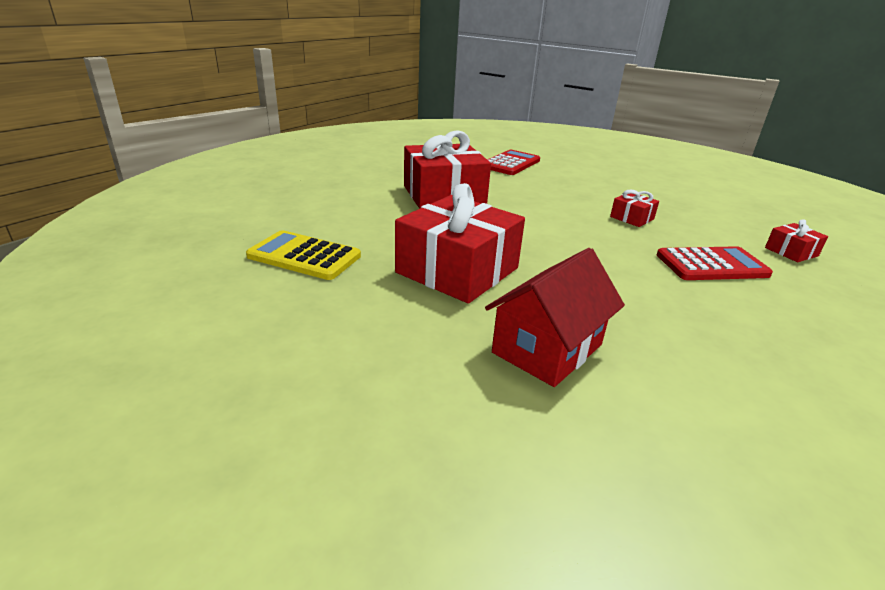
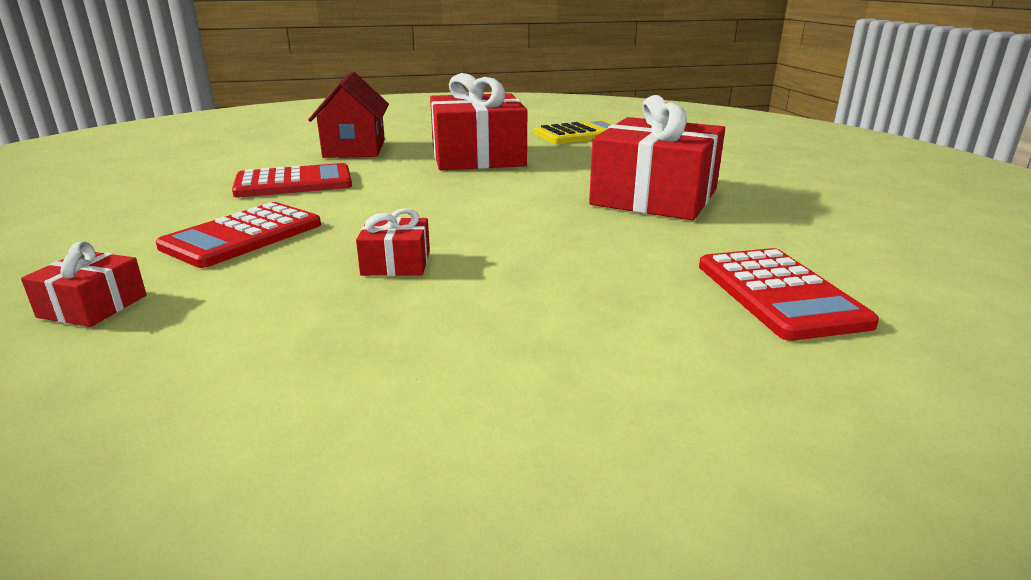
camera: 135 degrees right, 5 degrees down
(655, 308) = (294, 183): none -> red calculator

